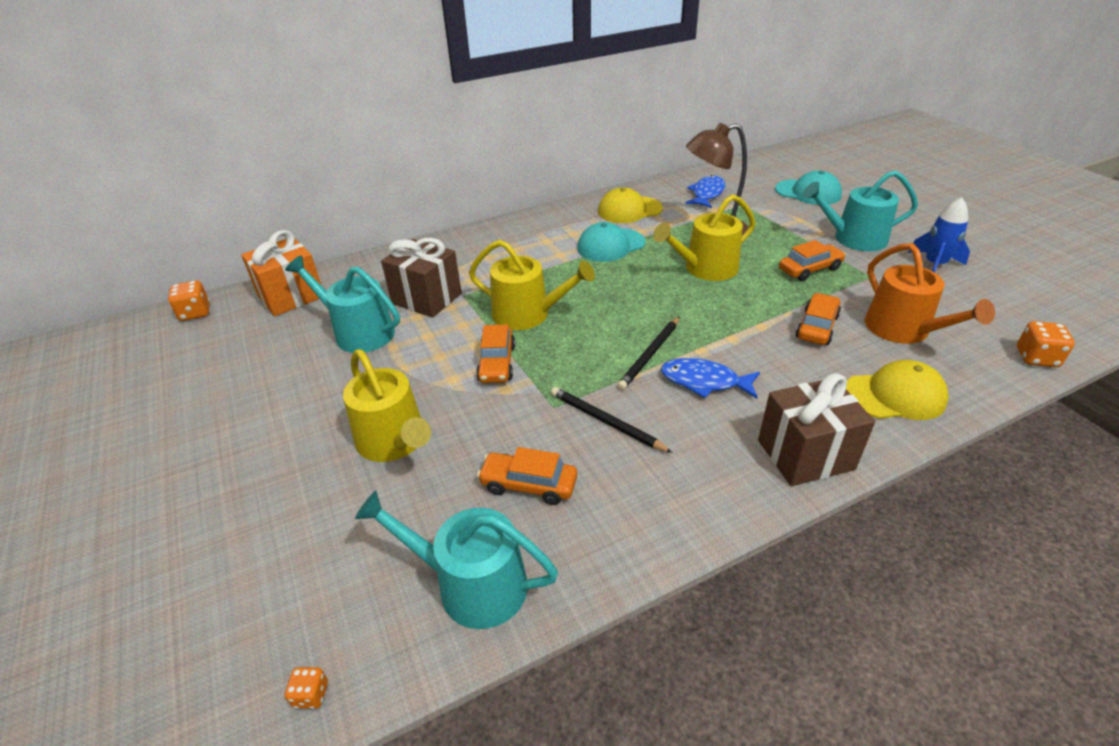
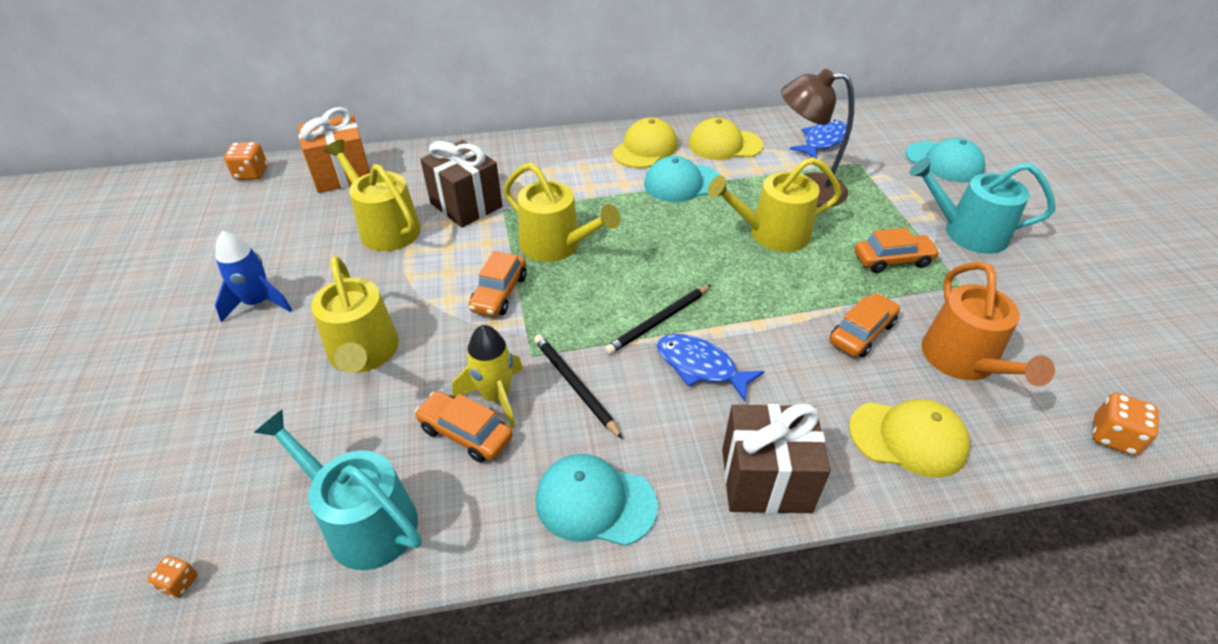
camera: 15 degrees right, 5 degrees up
(358, 332) = (385, 228): turquoise watering can -> yellow watering can
(540, 447) = (496, 396): none -> yellow rocket
(564, 225) = (645, 148): none -> yellow cap
(675, 510) = (595, 502): none -> turquoise cap
(934, 265) = (1050, 288): blue rocket -> blue rocket (259, 303)

